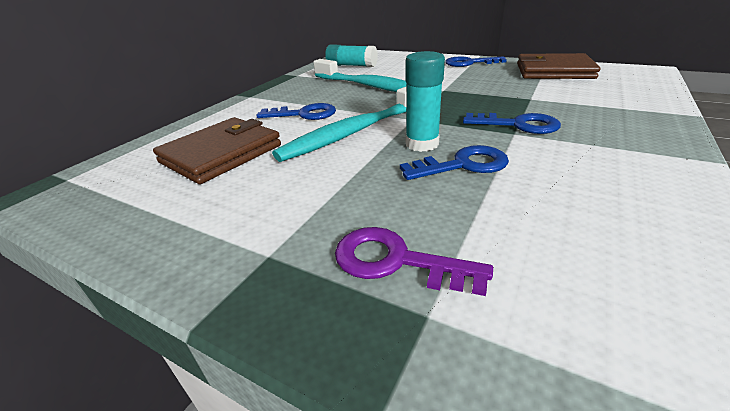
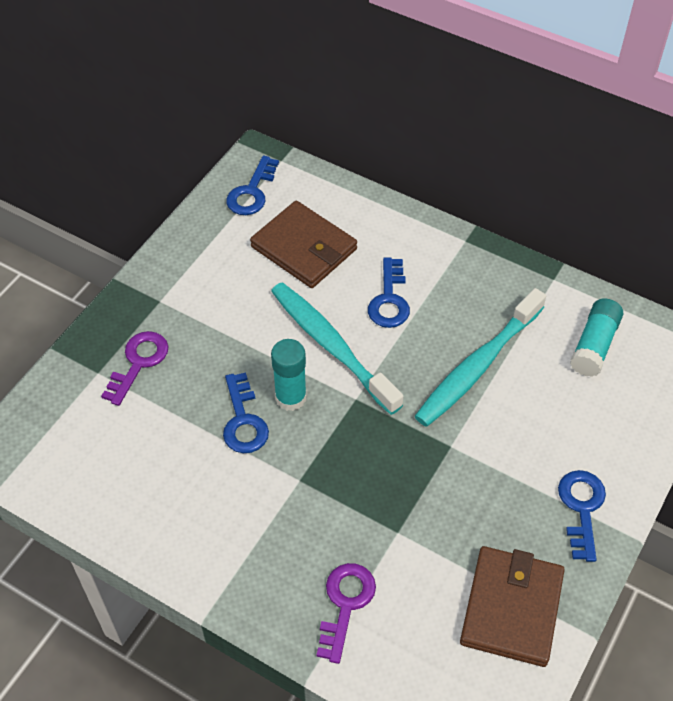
camera: 90 degrees right, 20 degrees up
(518, 125) = (317, 490): blue key -> blue key (251, 192)
(614, 108) = (345, 604): none -> purple key

